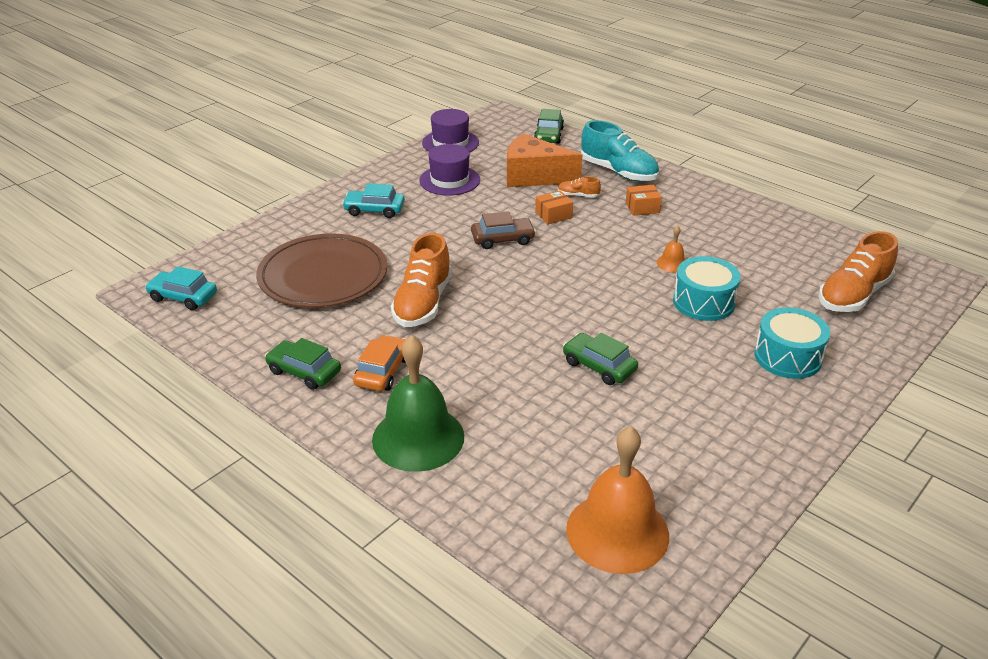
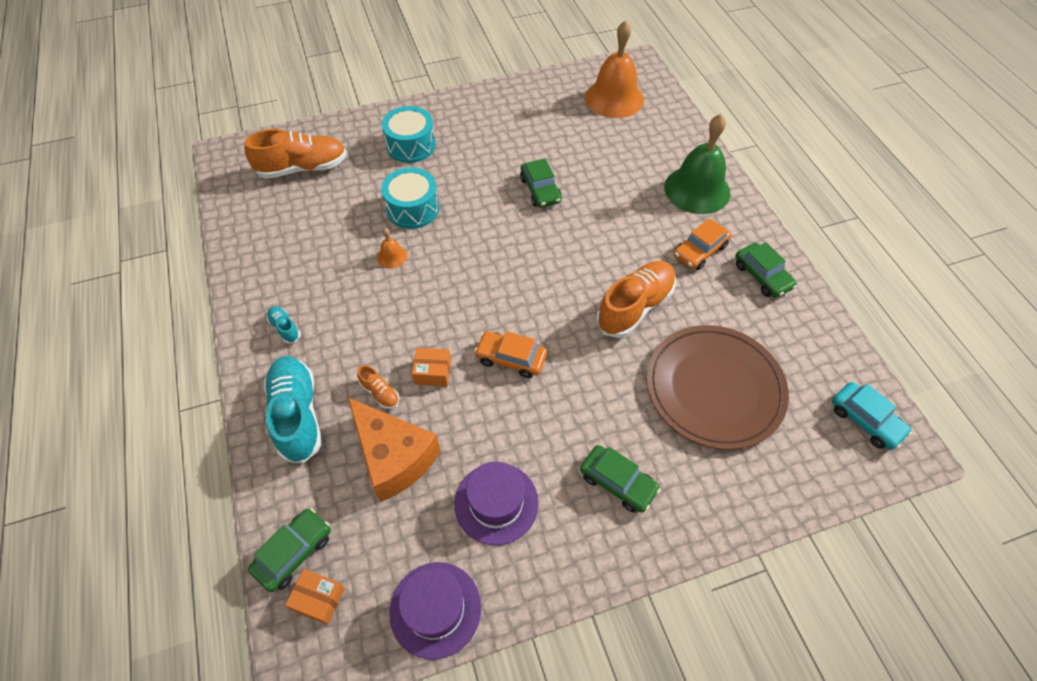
camera: 150 degrees left, 20 degrees up
(374, 210) = (617, 482): turquoise car -> green car
(502, 239) = (511, 358): brown car -> orange car
(642, 208) = (338, 340): orange box -> orange box (319, 599)
(689, 200) = (285, 328): none -> turquoise shoe

